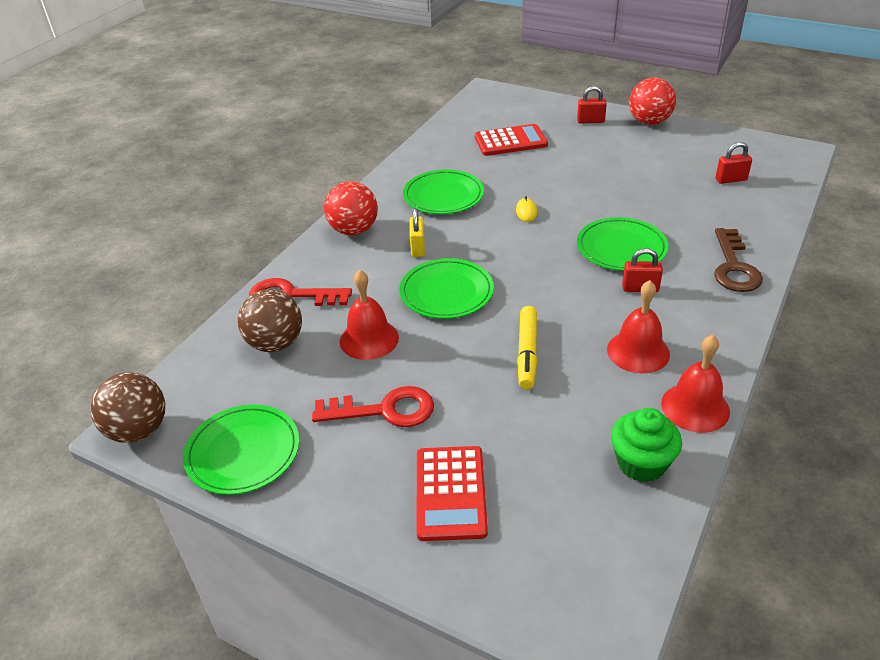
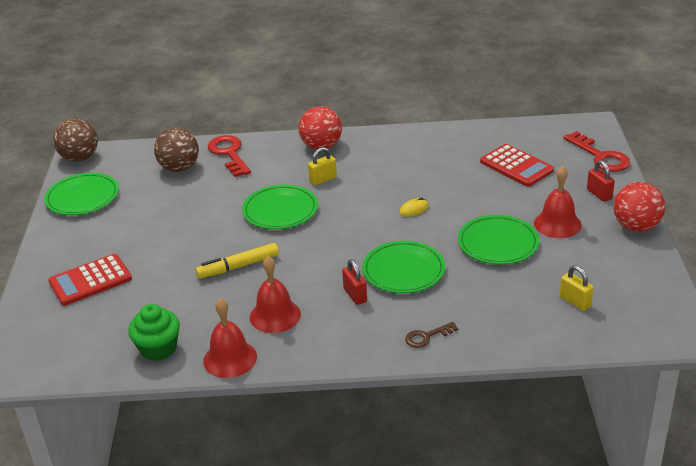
camera: 60 degrees right, 5 degrees down
(369, 339) = (207, 199): red bell -> red bell (557, 224)
(384, 410) = (145, 231): red key -> red key (600, 156)
(443, 196) = (400, 165): green plate -> green plate (498, 243)
(731, 179) = (575, 302): red padlock -> yellow padlock
(734, 267) = (426, 337): brown key -> brown key, size x0.56

